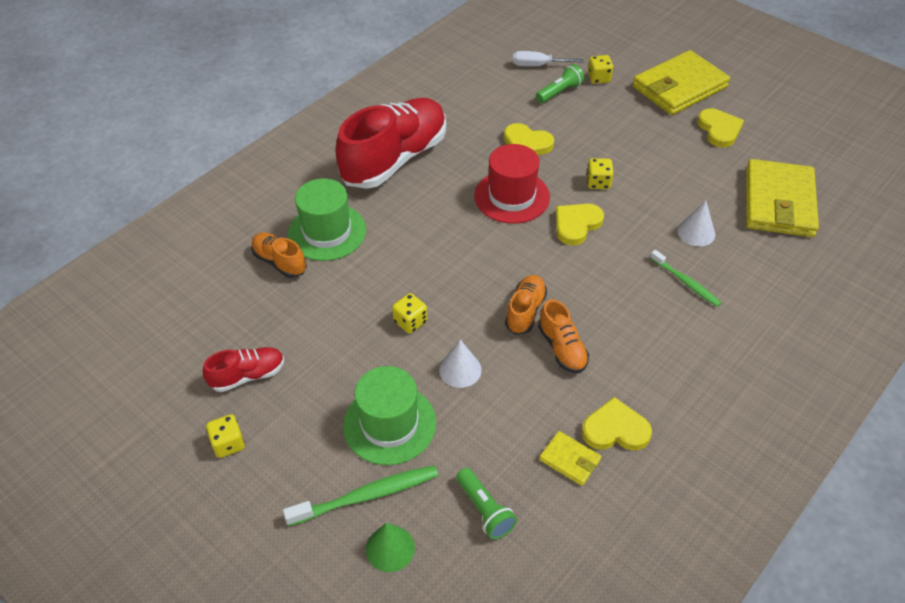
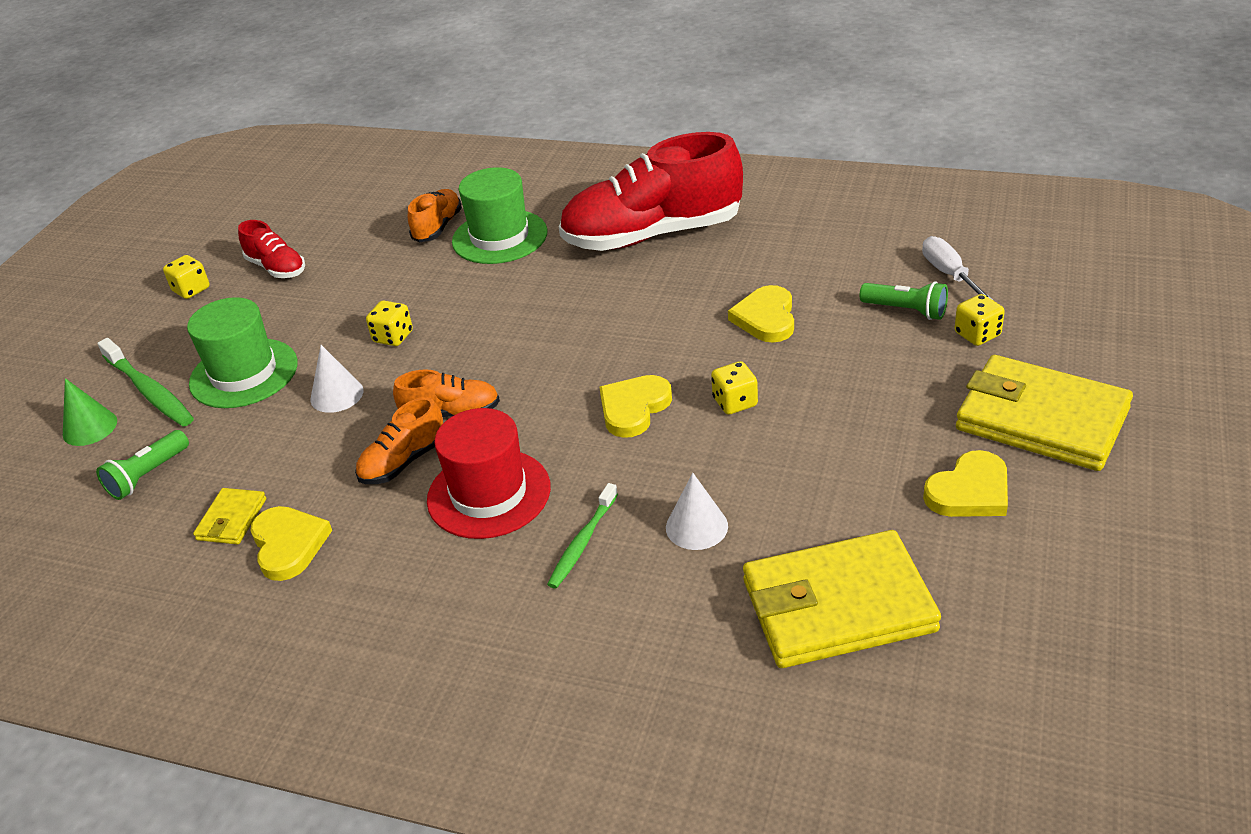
camera: 70 degrees right, 10 degrees down
(395, 159) = (652, 235): red shoe -> red shoe turned 150 degrees clockwise
(512, 196) = (650, 339): red hat -> red hat (489, 494)
(576, 225) = (633, 408): yellow heart -> yellow heart turned 75 degrees counterclockwise

